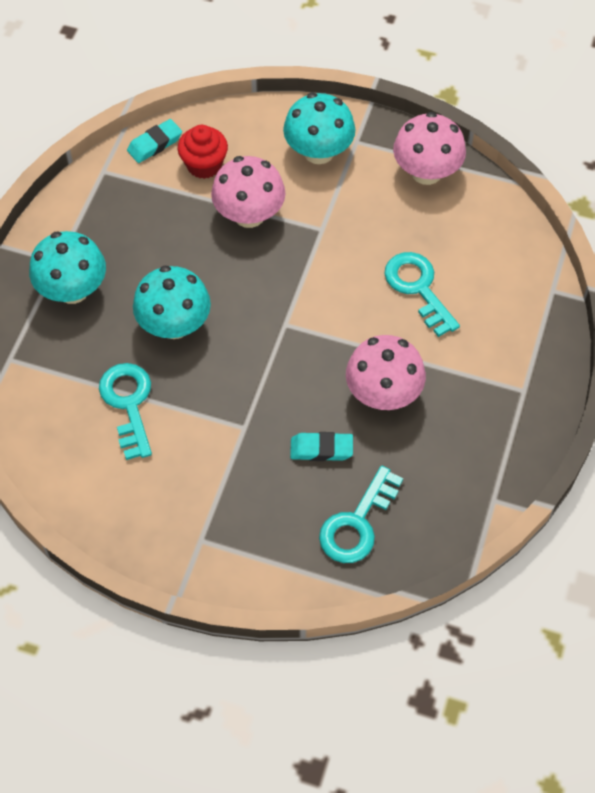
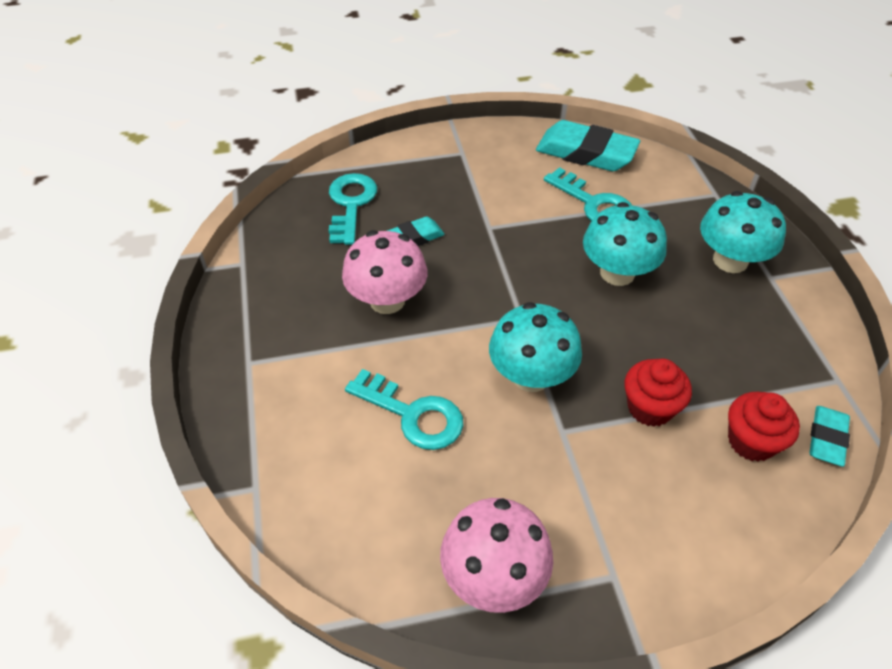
camera: 150 degrees right, 10 degrees down
(78, 471) = (586, 153): none -> turquoise eraser
(249, 215) = (650, 408): pink mushroom -> red cupcake
(318, 152) = (645, 532): turquoise mushroom -> turquoise mushroom (531, 376)

